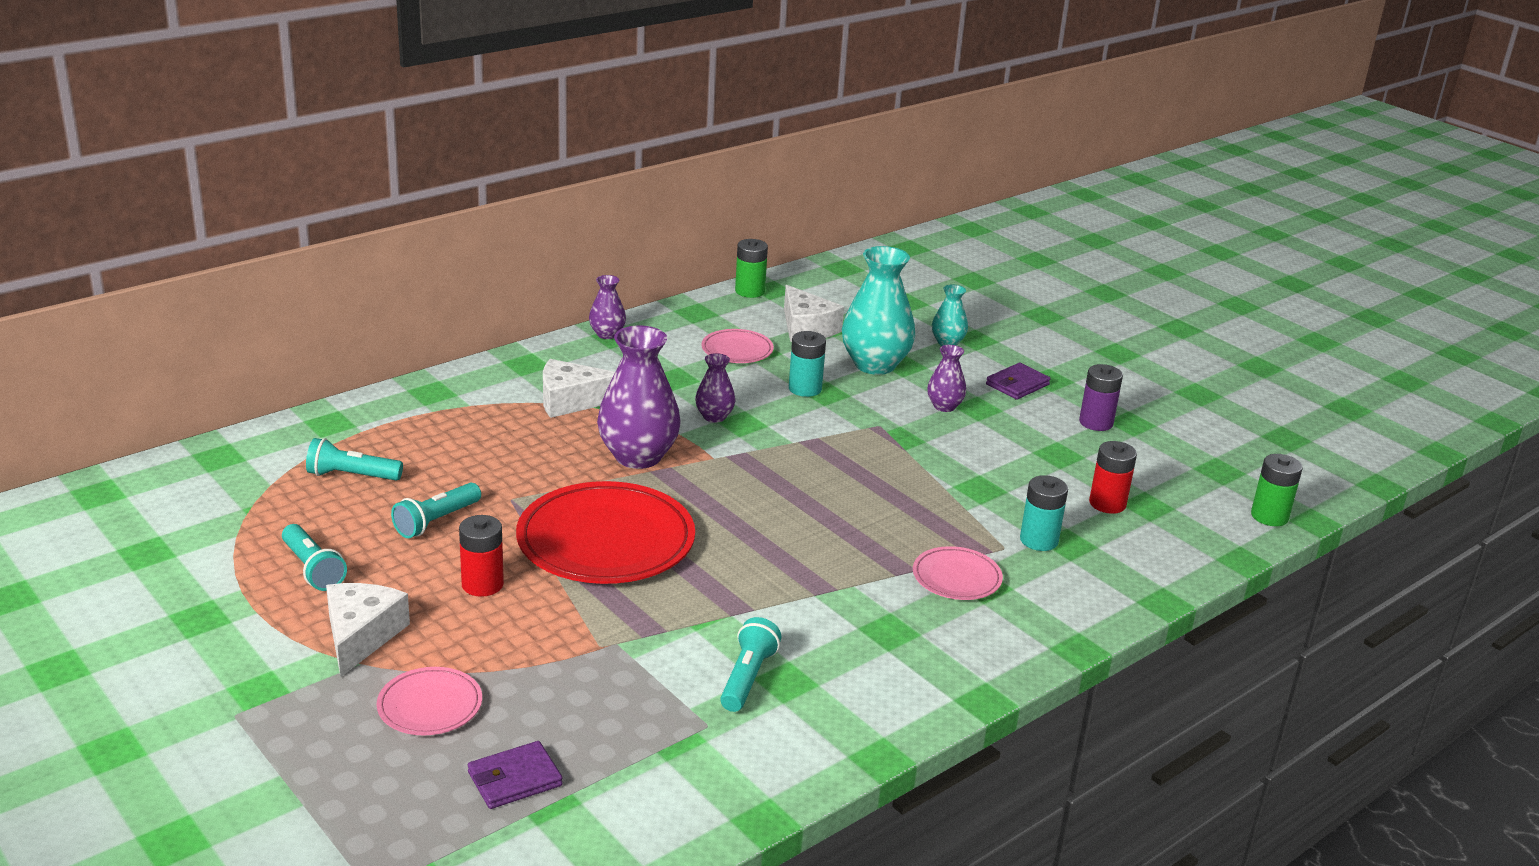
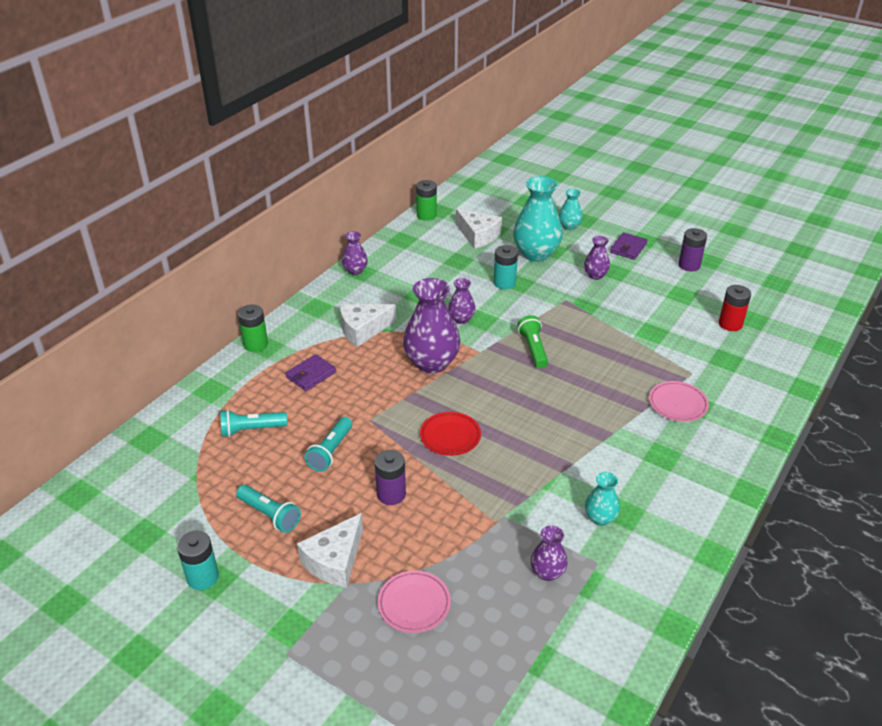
camera: 15 degrees left, 10 degrees up
(361, 636) = (335, 560): white cheese -> white cheese turned 135 degrees counterclockwise
(482, 584) = (391, 494): red battery -> purple battery
(514, 779) = (503, 645): purple wallet -> purple wallet (311, 375)
(606, 541) = (450, 436): red plate -> red plate, size x0.50
(630, 718) = (547, 572): none -> purple vase
(737, 350) = (445, 263): pink plate -> none
(748, 678) = (600, 518): turquoise flashlight -> turquoise vase
(792, 471) = (533, 349): none -> green flashlight
(1039, 540) = (708, 362): turquoise battery -> turquoise battery (202, 577)
(1269, 516) = (823, 309): green battery -> green battery (255, 344)

